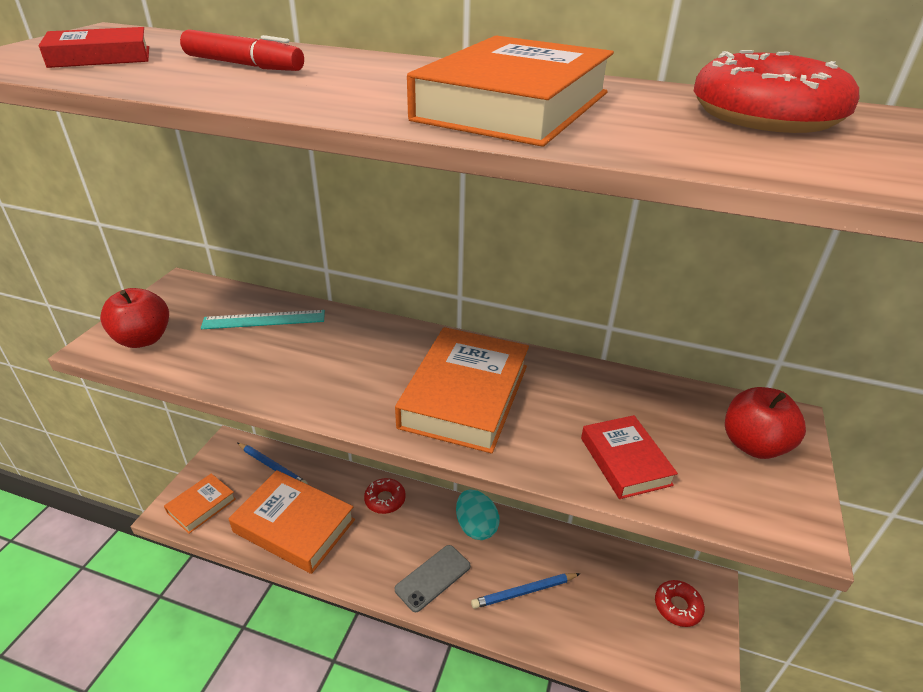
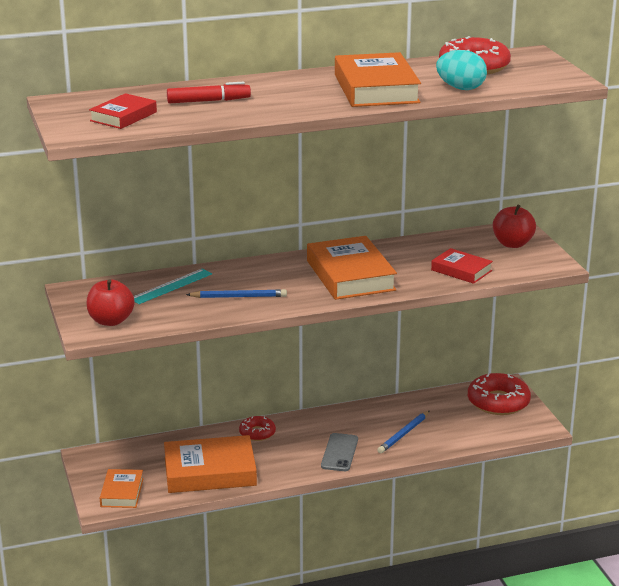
camera: 35 degrees left, 10 degrees down
(272, 466) = (144, 452): blue pencil -> blue pencil (239, 297)
(476, 526) = (338, 419): turquoise egg -> turquoise egg (460, 88)
(677, 606) = (498, 402): red donut -> red donut, size x1.78

